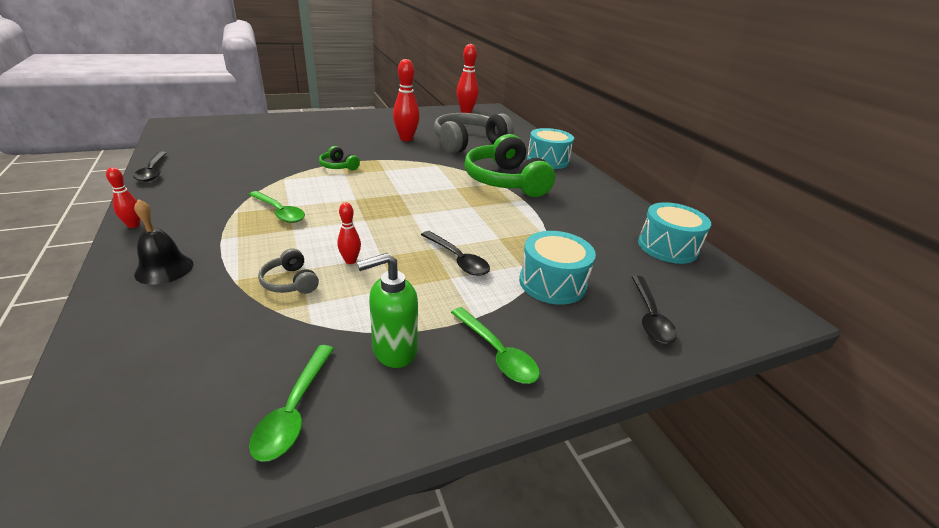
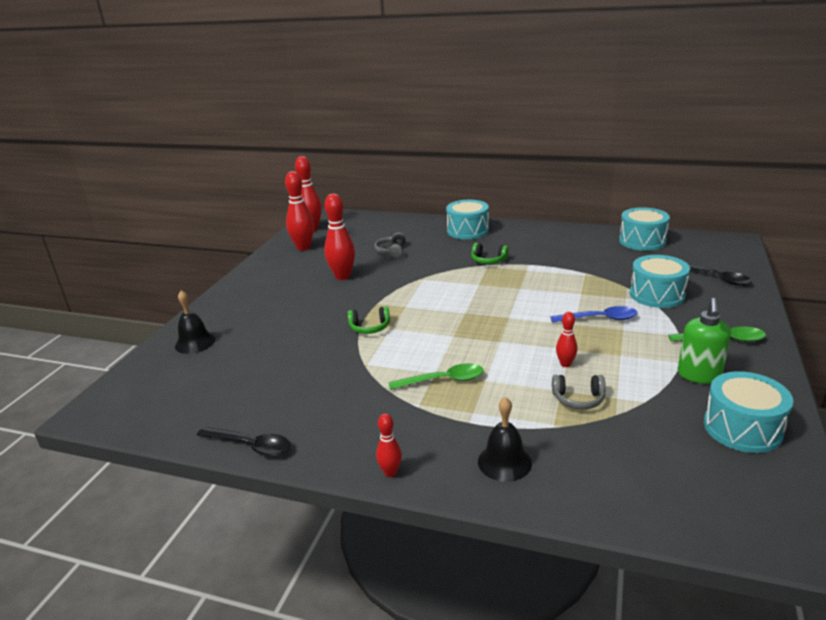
camera: 45 degrees left, 5 degrees down
(270, 124) = (195, 342): none -> black bell
(294, 410) = (742, 428): green spoon -> turquoise drum
(434, 117) = (303, 247): none -> red bowling pin
(457, 259) = (599, 319): black spoon -> blue spoon
(468, 143) = (391, 251): grey headphones -> grey headphones, size x0.43
(505, 181) = (488, 260): green headphones -> green headphones, size x0.43

